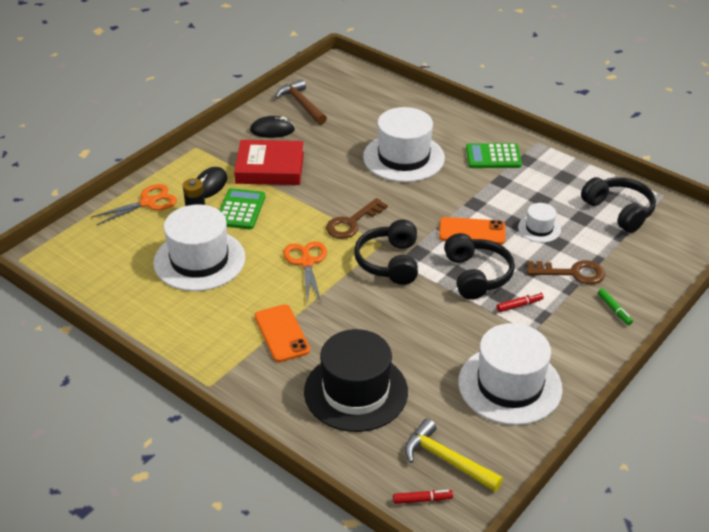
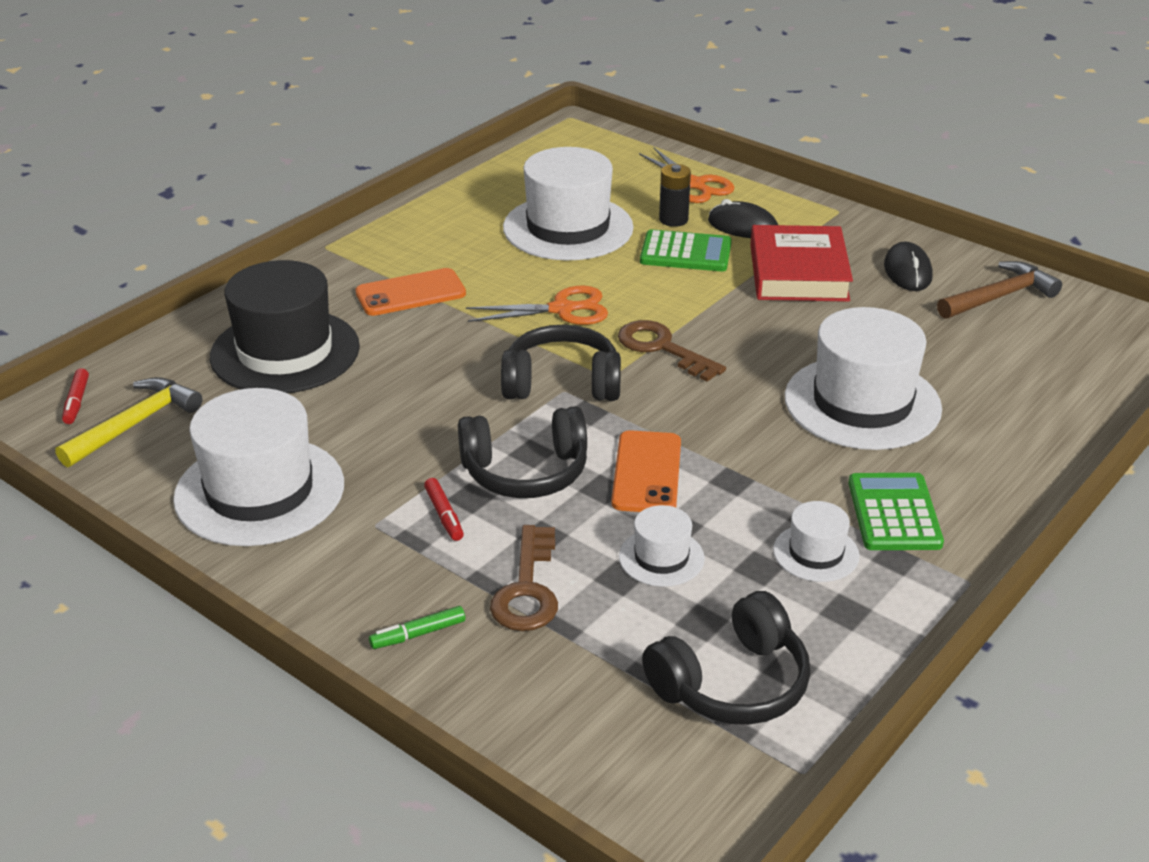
camera: 90 degrees right, 5 degrees down
(526, 181) = (816, 553): none -> white hat

